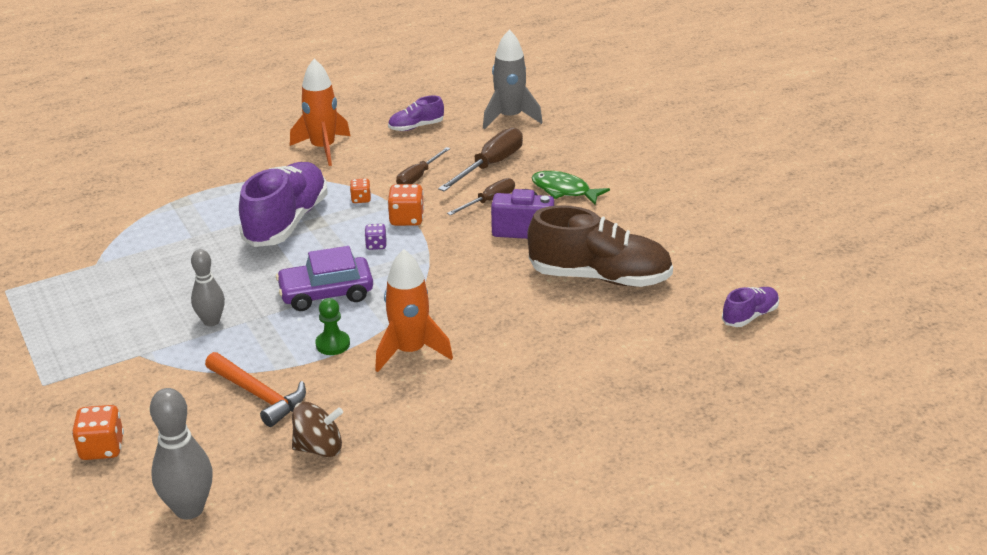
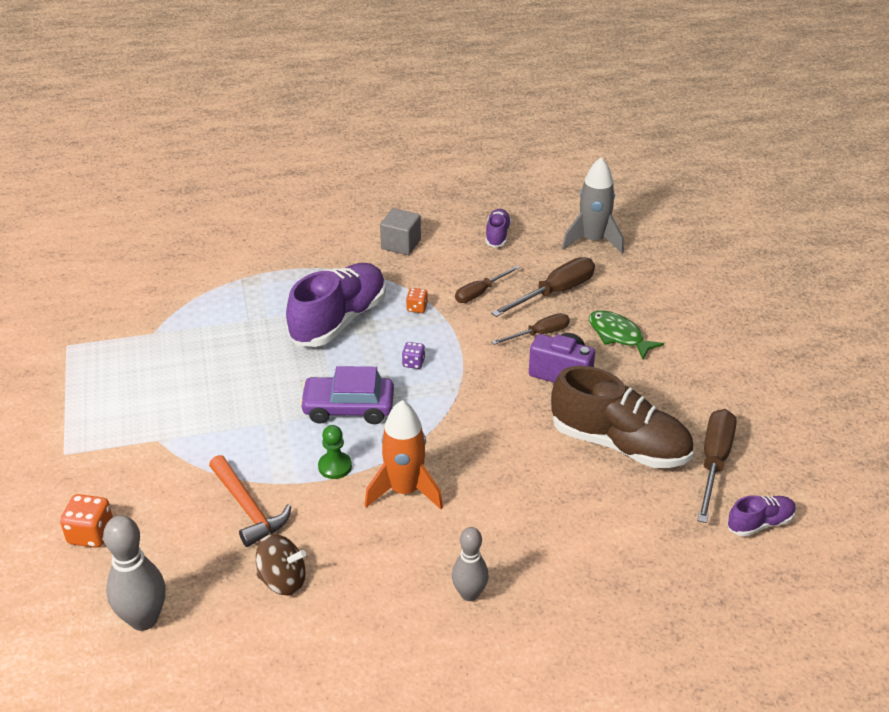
camera: 15 degrees right, 5 degrees up
(211, 321) = (233, 417): grey bowling pin -> grey bowling pin (469, 594)
(323, 148) = (401, 244): orange rocket -> grey cube
(406, 219) = (452, 339): orange dice -> none
(416, 127) = (497, 235): purple shoe -> purple shoe turned 105 degrees clockwise
(691, 276) = (714, 463): none -> brown screwdriver

